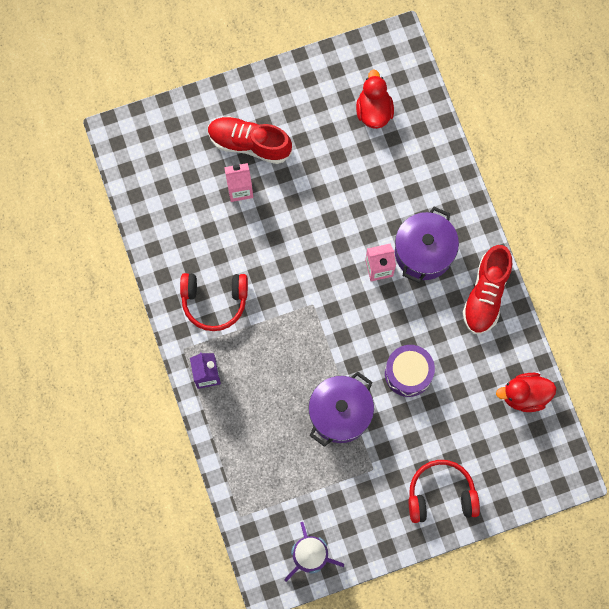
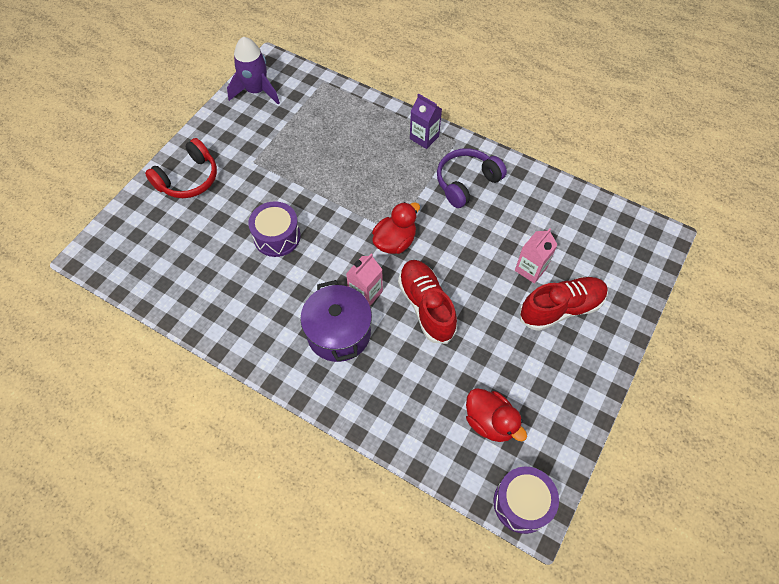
camera: 140 degrees right, 15 degrees down
(214, 301) = (466, 182): red headphones -> purple headphones
(340, 413) = (307, 178): purple pot -> none
(399, 51) = (522, 503): none -> purple drum
(486, 294) = (257, 339): red shoe -> red shoe (426, 306)
(524, 395) = (167, 286): red duck -> red duck (395, 241)

